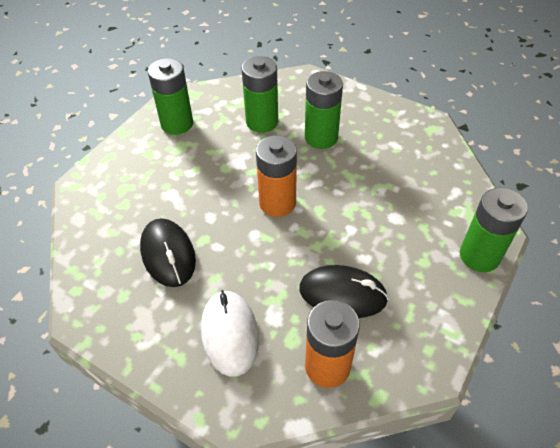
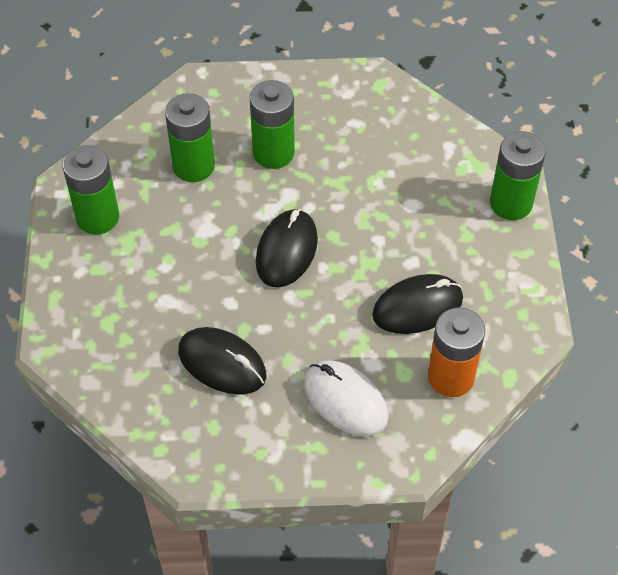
camera: 35 degrees left, 5 degrees up
(277, 203) = (287, 251): orange battery -> black mouse

